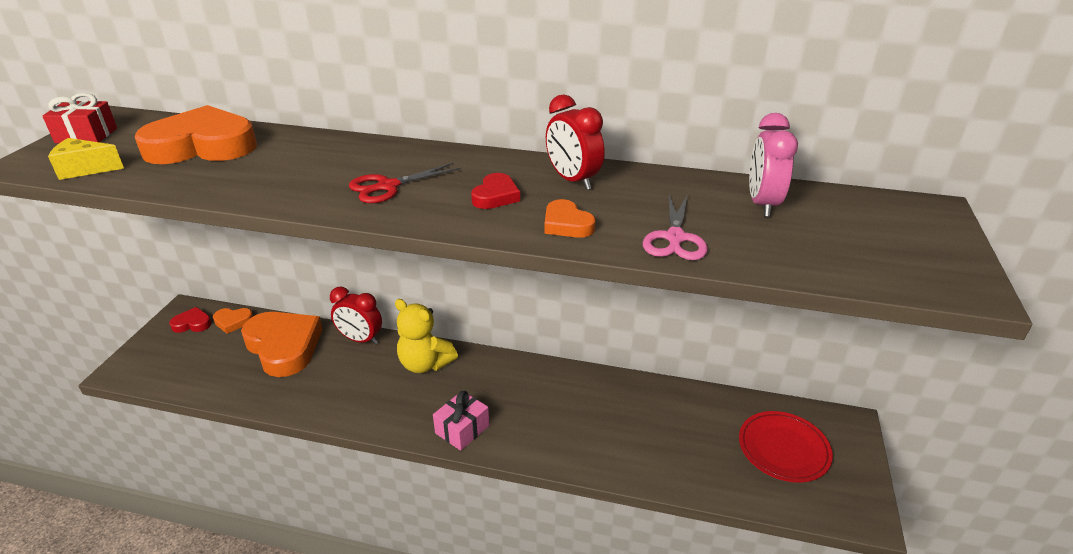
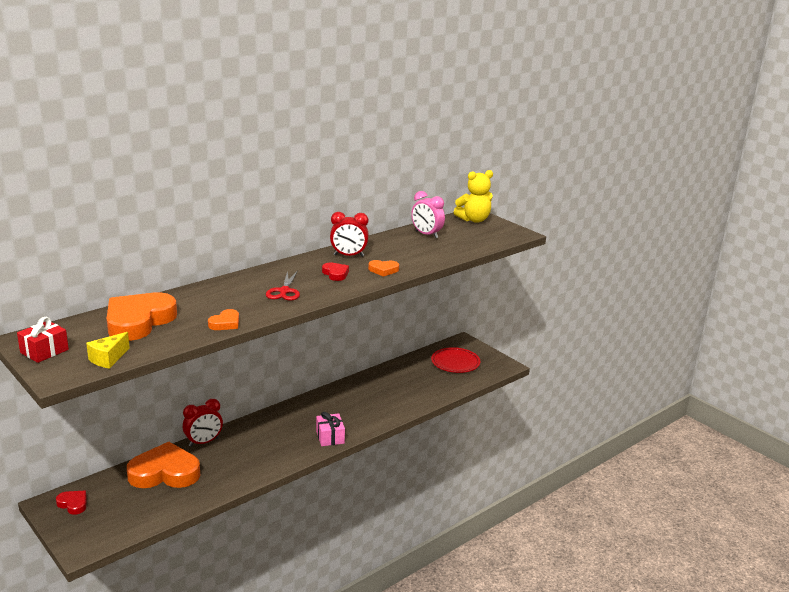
camera: 55 degrees left, 10 degrees down
(192, 324) = (73, 504): red heart -> red heart turned 90 degrees clockwise
(233, 322) = (101, 486): orange heart -> orange heart (225, 323)
(425, 364) = (261, 428): yellow teddy bear -> yellow teddy bear (474, 220)
(675, 238) = (425, 257): pink scissors -> none

